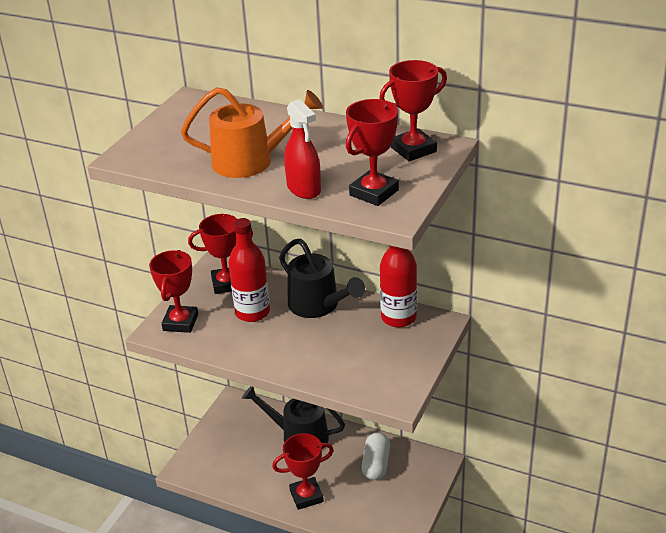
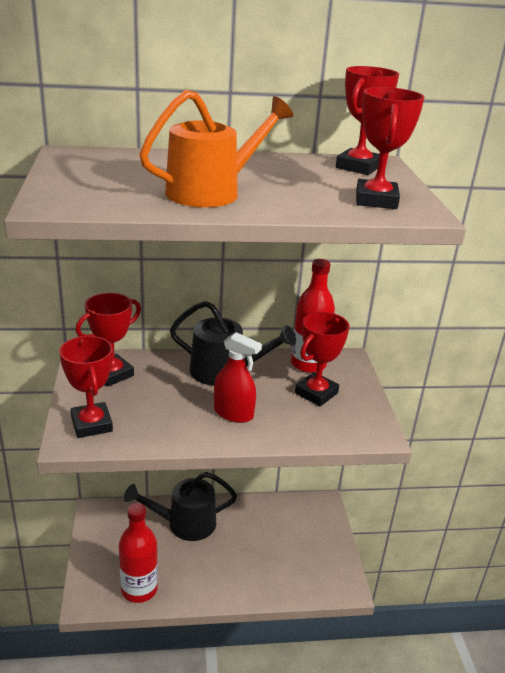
camera: 35 degrees left, 5 degrees down
(252, 312) = (164, 394): red bottle -> red bottle (139, 589)
(304, 189) = (303, 206): red spray bottle -> red spray bottle (233, 413)
(306, 496) = (233, 579): red trophy -> red trophy (316, 393)
(376, 464) = (274, 524): white capsule -> none

